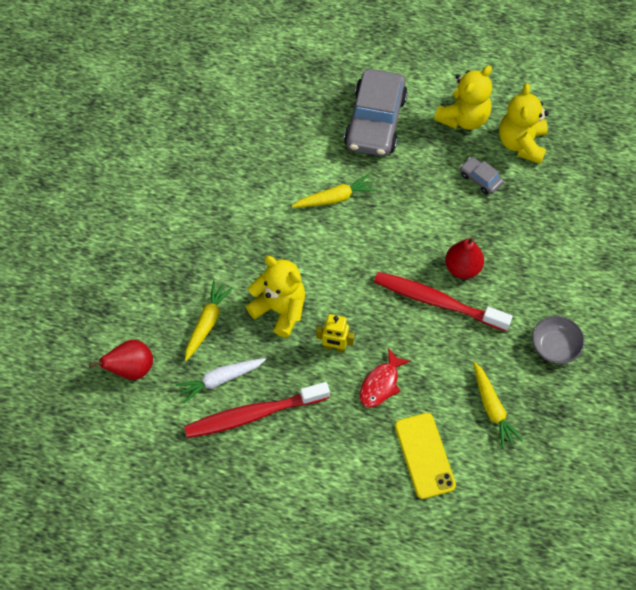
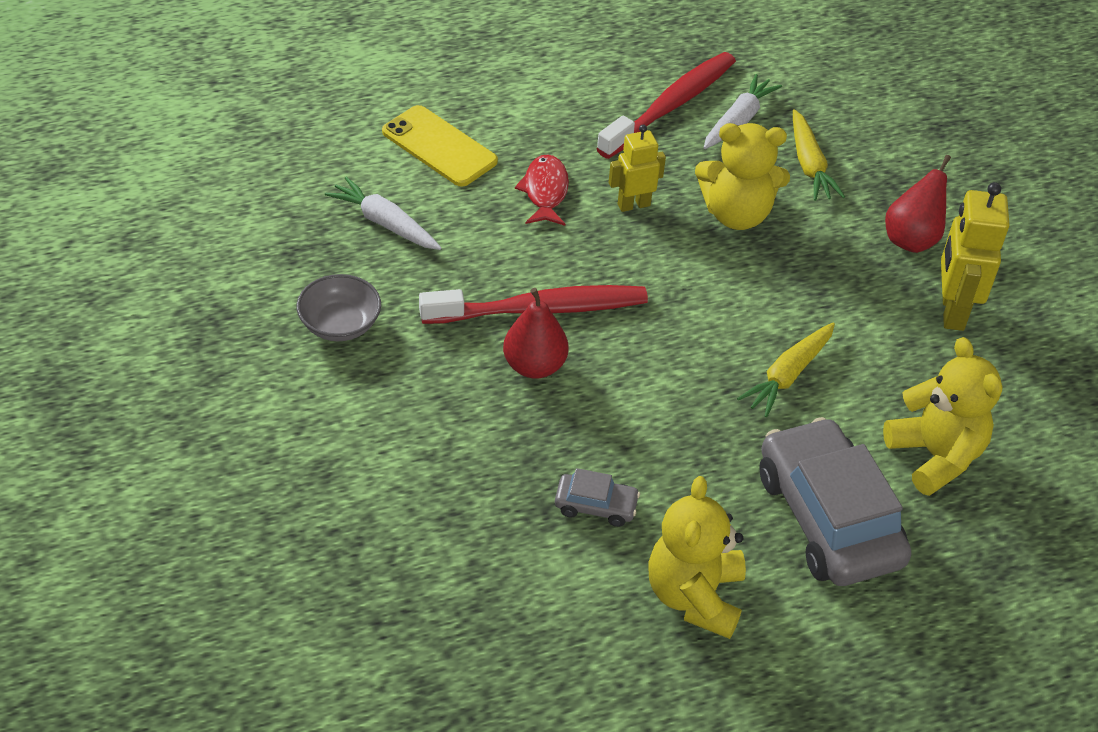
camera: 145 degrees right, 15 degrees down
(131, 369) = (846, 91): red pear -> red pear (911, 239)
(217, 191) = (952, 311): none -> yellow robot
(492, 408) = (384, 223): yellow carrot -> white carrot
(521, 143) = (568, 599): yellow teddy bear -> yellow teddy bear (935, 456)

